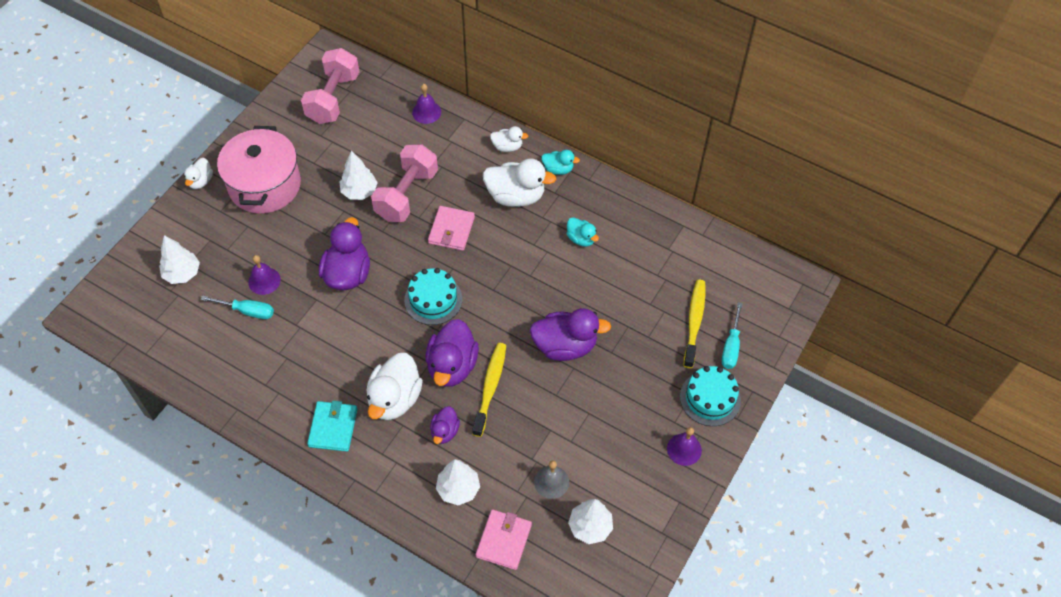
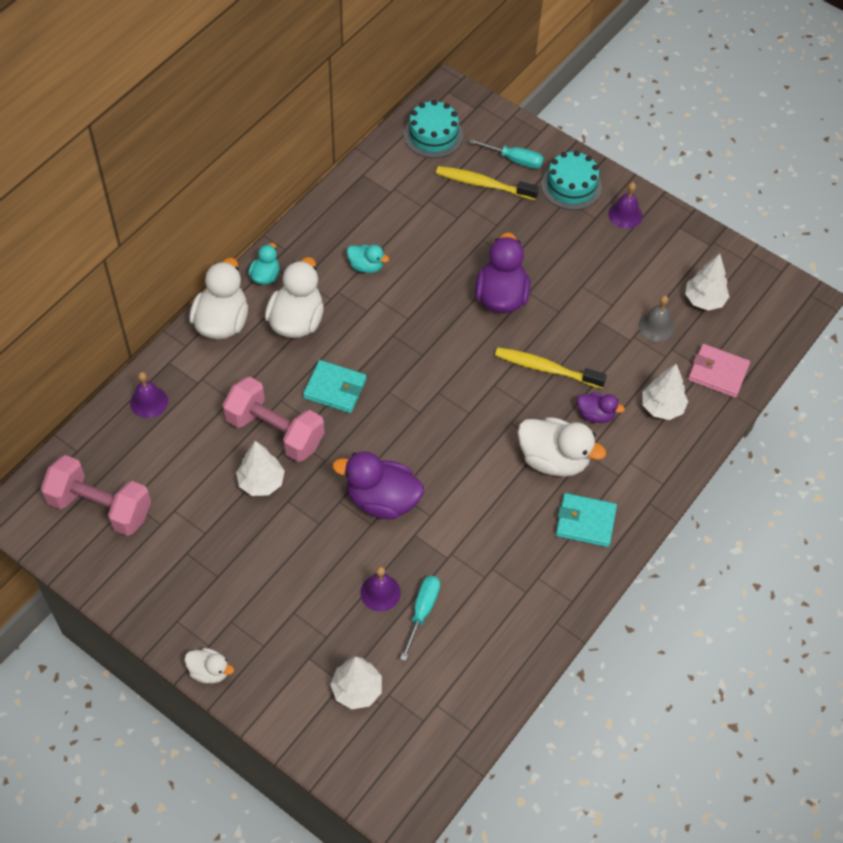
camera: 85 degrees left, 0 degrees up
(264, 185) = (231, 592): pink pot -> none
(433, 299) = (429, 414): turquoise cake -> turquoise cake (433, 135)
(451, 230) = (335, 388): pink wallet -> turquoise wallet
(452, 366) = (517, 402): purple duck -> none
(507, 147) = (222, 322): white duck -> white duck, size x1.86
(581, 239) = (366, 266): turquoise duck -> turquoise duck turned 60 degrees clockwise

